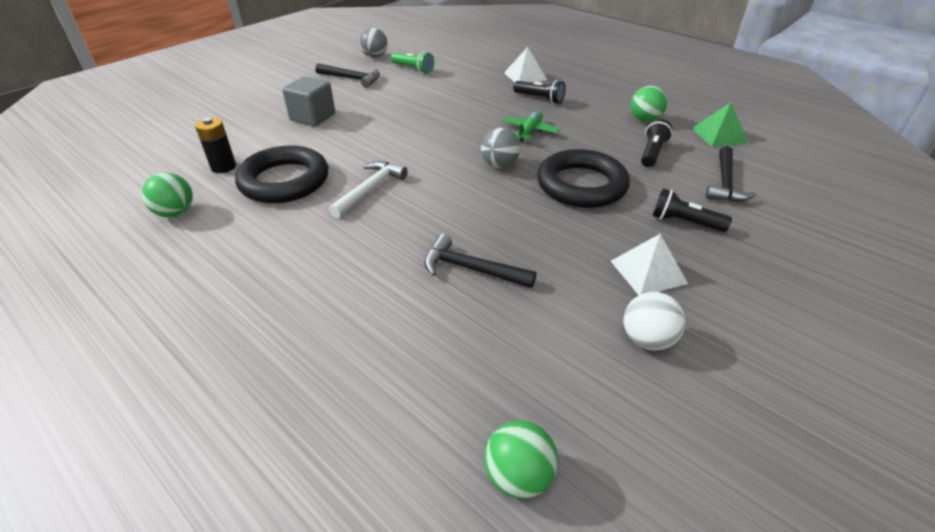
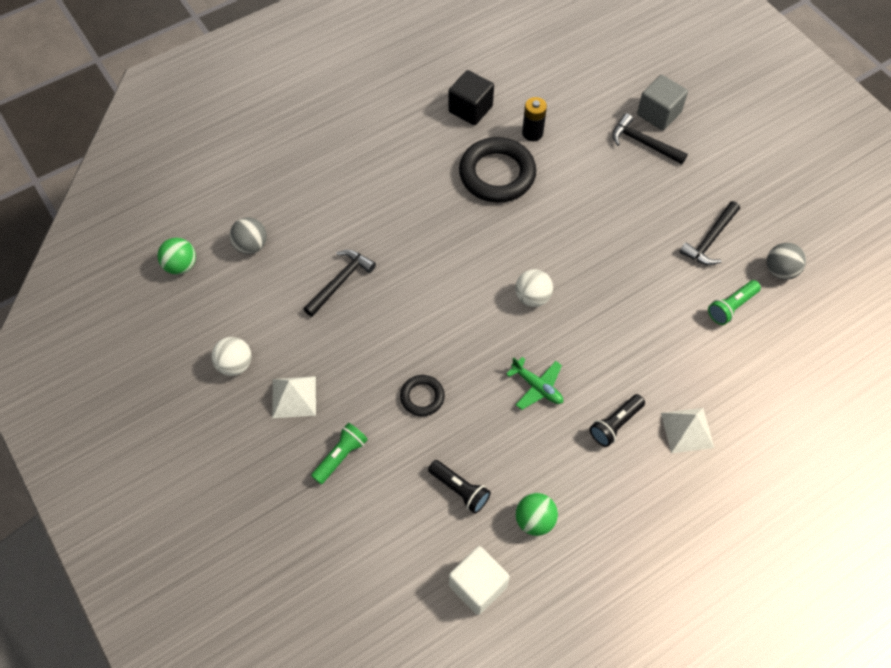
camera: 105 degrees right, 20 degrees up
(175, 213) = (470, 109): green ball -> black cube
(312, 117) = (615, 198): grey cube -> grey cube (658, 114)
(370, 189) = (465, 232): white hammer -> none
(438, 143) = (532, 297): none -> white ball
(499, 165) = (476, 339): grey ball -> grey ball (251, 245)
(581, 185) = (422, 397): black ring -> black ring, size x0.51
(684, 222) = (340, 456): black flashlight -> green flashlight
(719, 135) = (478, 586): green pyramid -> white cube
(725, 183) = (385, 530): black hammer -> black hammer (643, 143)

